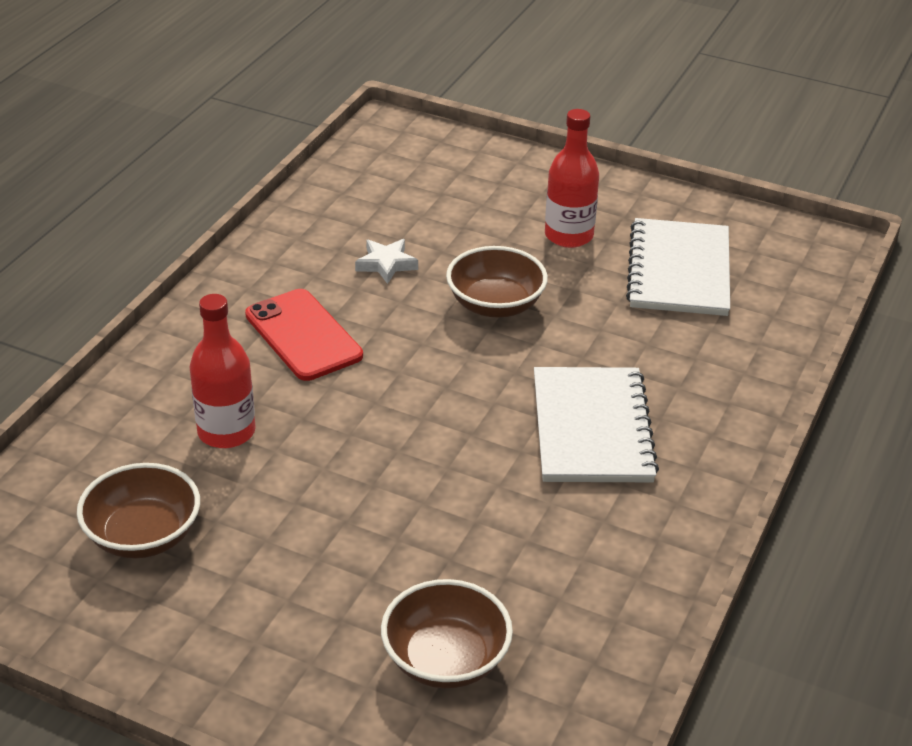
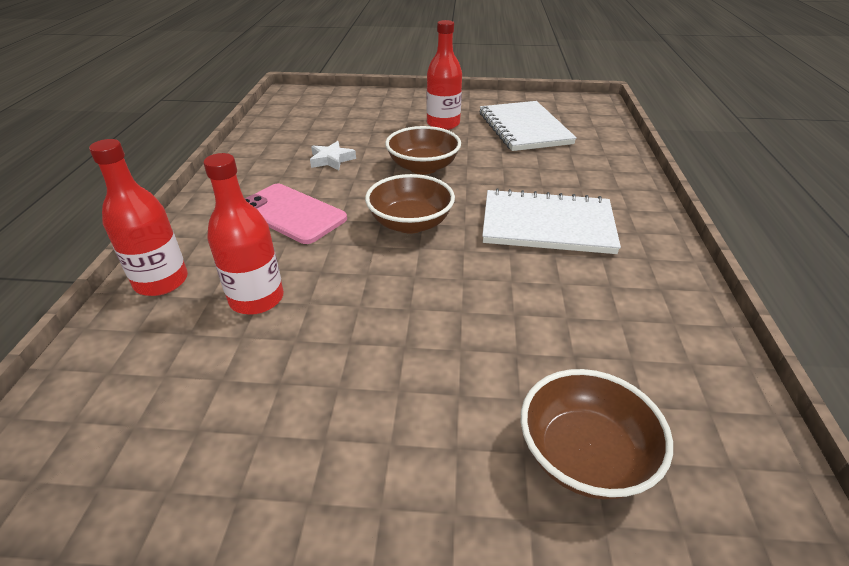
camera: 20 degrees left, 0 degrees up
(141, 386) = (161, 281): none -> red bottle
(143, 535) = (206, 422): brown bowl -> brown bowl (410, 223)
(303, 335) = (291, 214): red phone -> pink phone
(592, 428) = (547, 225): white notebook -> white notebook turned 60 degrees counterclockwise

